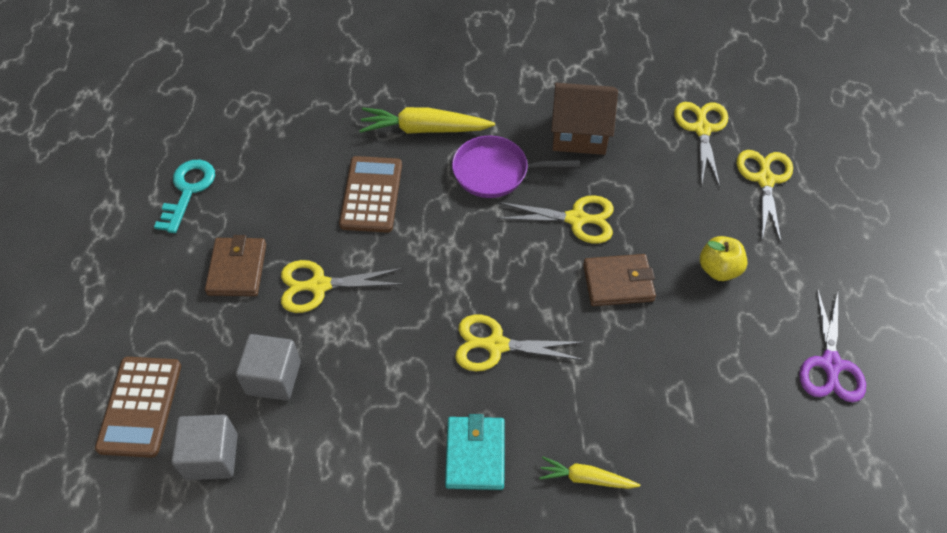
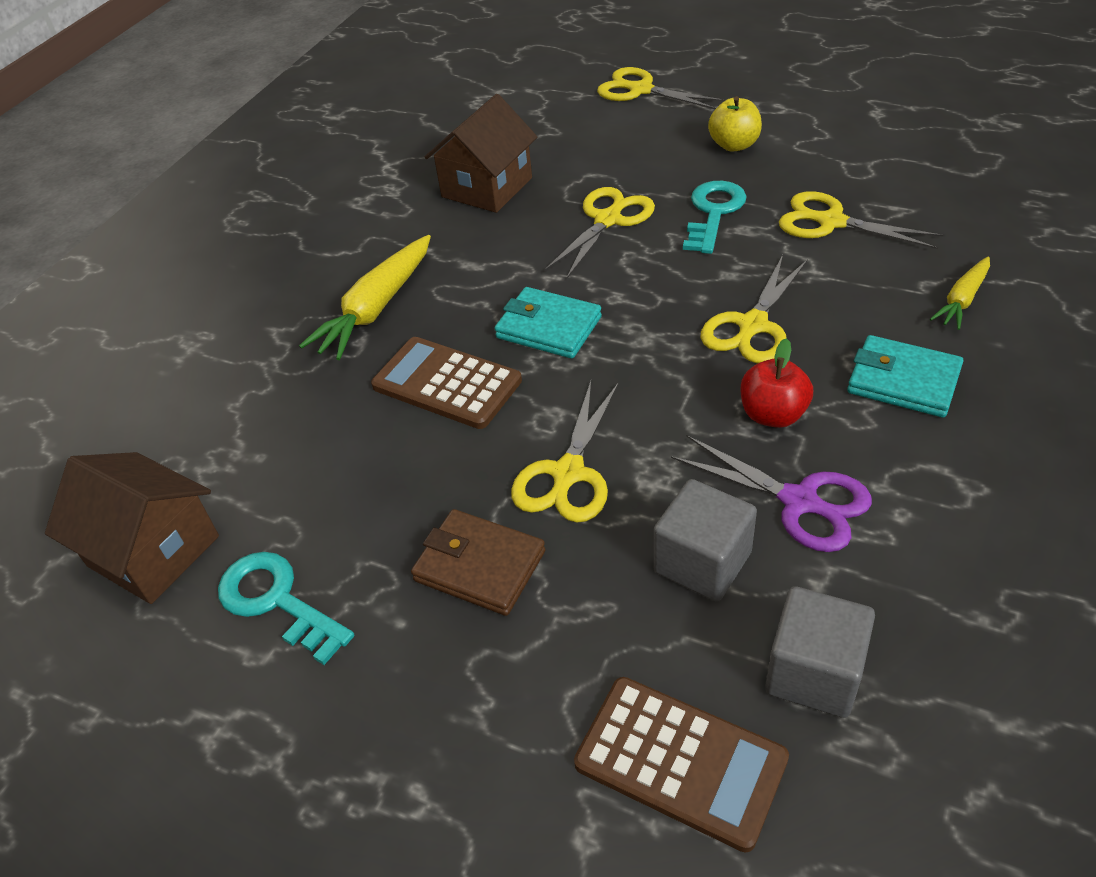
camera: 60 degrees left, 10 degrees down
(203, 123) = (153, 551): none -> brown house
(410, 381) = (772, 414): none -> red apple
(444, 227) = (548, 327): none -> turquoise wallet
(495, 172) = (494, 264): purple pan -> none
(618, 282) = (713, 213): brown wallet -> turquoise key
(702, 129) = (547, 108): yellow scissors -> yellow scissors (830, 222)
(830, 365) = (879, 113): purple scissors -> purple scissors (800, 502)

